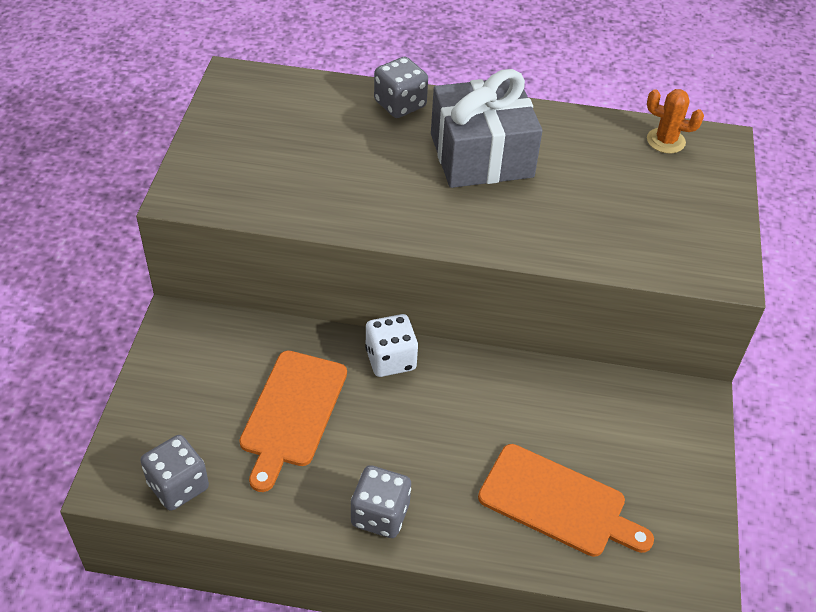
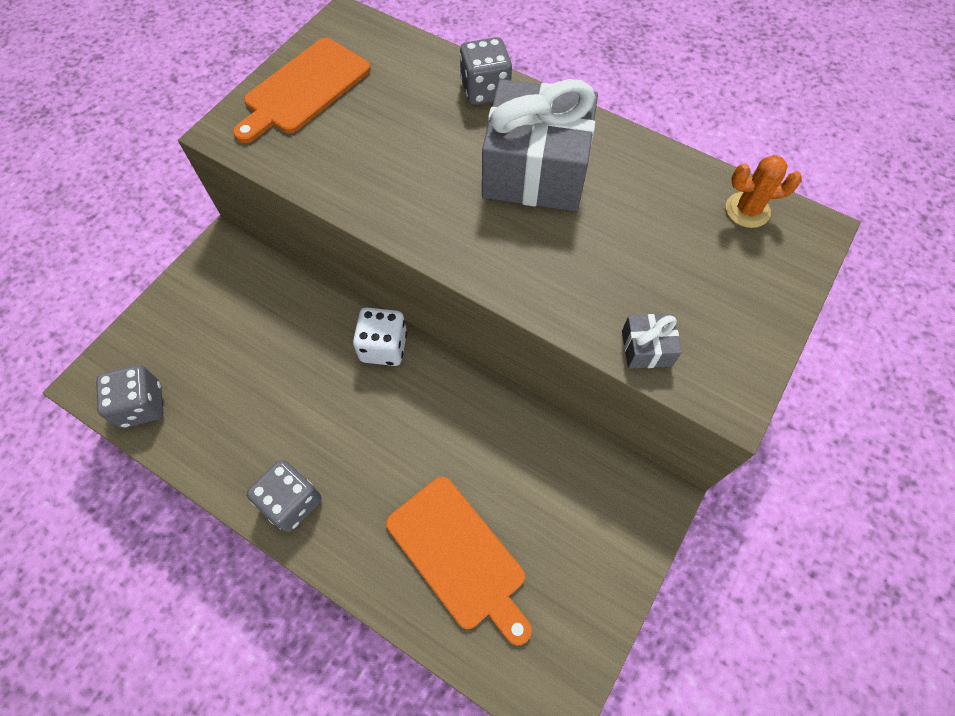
camera: 25 degrees right, 15 degrees up
(292, 413) = (271, 370): orange cutting board -> orange cutting board (304, 89)
(646, 259) = (646, 348): none -> grey gift
(665, 141) = (747, 210): orange cactus -> orange cactus turned 45 degrees counterclockwise

